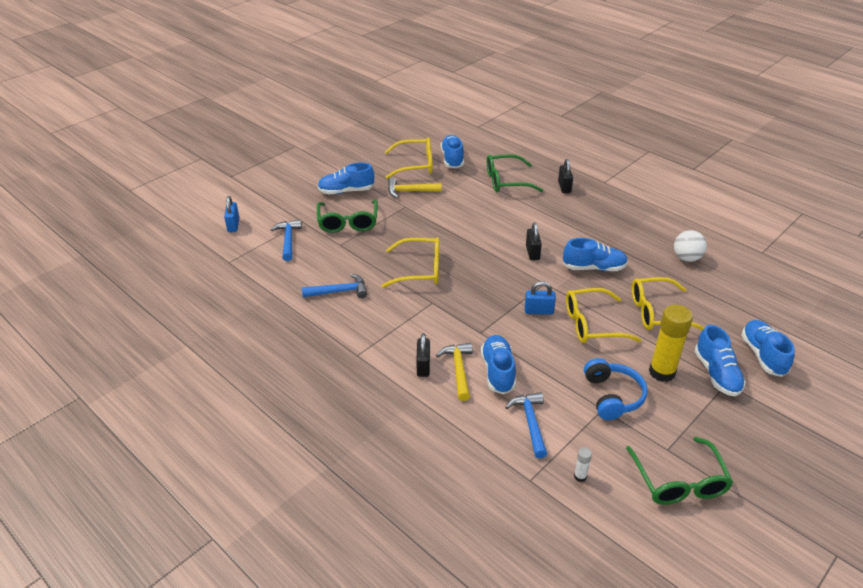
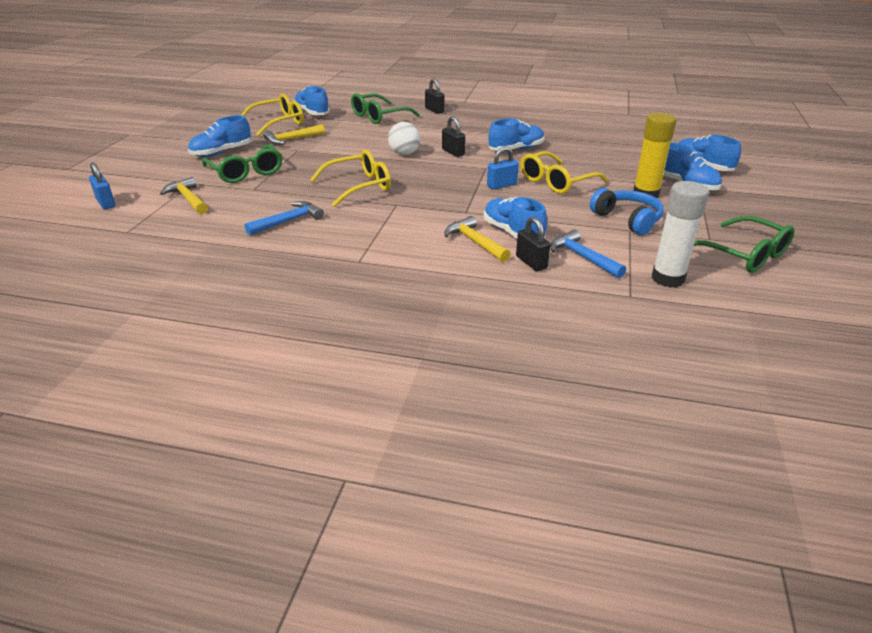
camera: 30 degrees left, 5 degrees down
(288, 240) = (188, 199): blue hammer -> yellow hammer
(423, 366) = (437, 249): black padlock -> black padlock (531, 262)
(580, 476) = (667, 278): white glue stick -> white glue stick, size x2.32
(657, 312) = (597, 162): yellow glasses -> none
(686, 258) = (580, 128): white ball -> white ball (404, 154)

